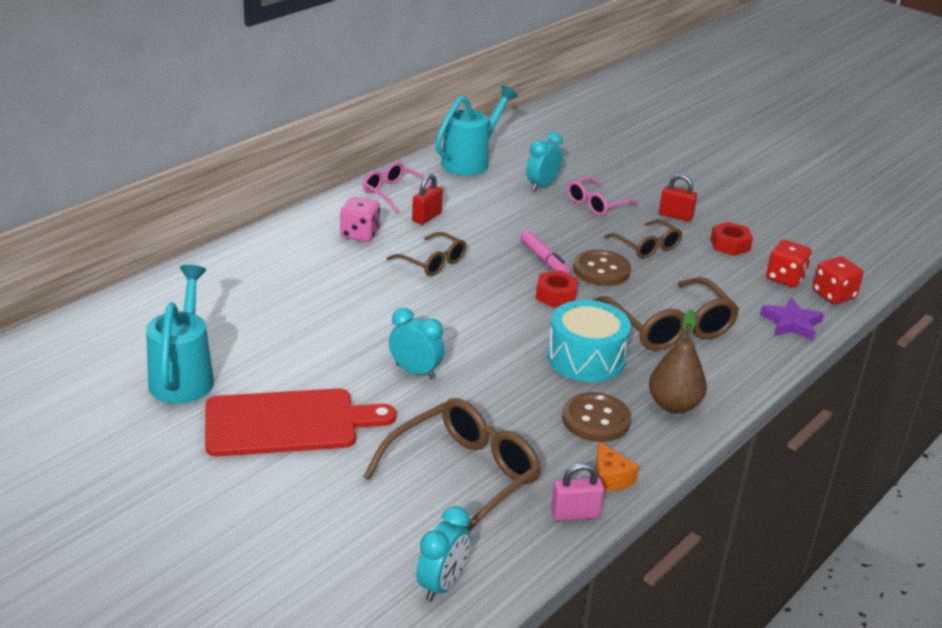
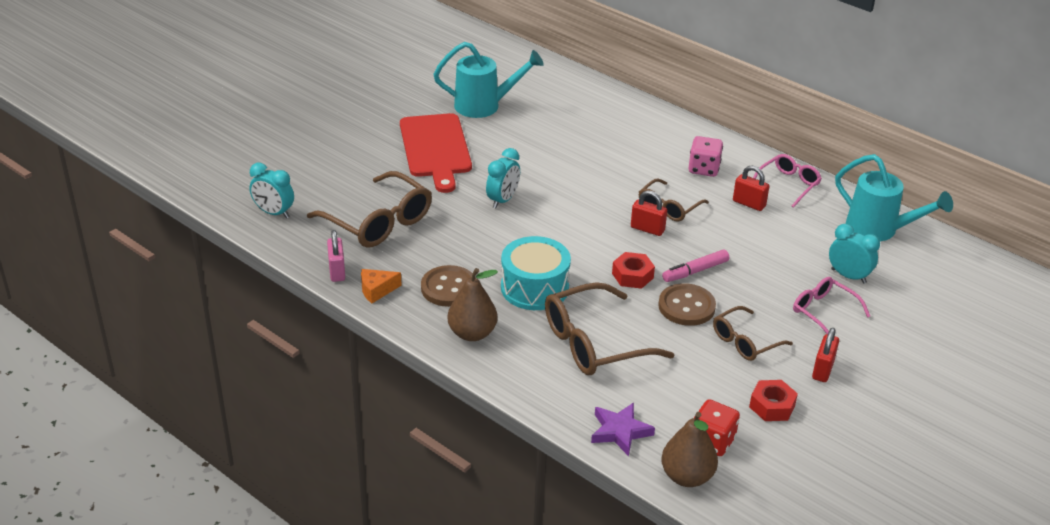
camera: 90 degrees right, 5 degrees up
(473, 279) = (647, 229): none -> red padlock
(833, 295) = (687, 476): red dice -> brown pear

